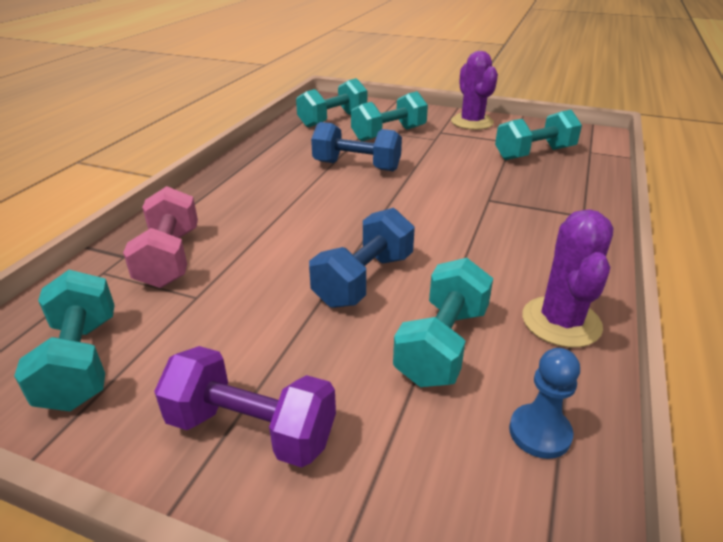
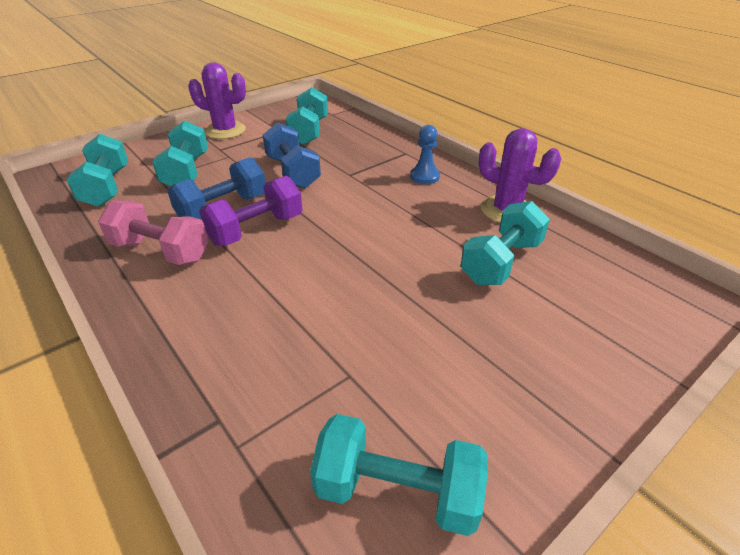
camera: 60 degrees left, 5 degrees up
(169, 258) = (261, 380): pink dumbbell -> pink dumbbell (161, 251)
(251, 429) = (544, 384): purple dumbbell -> purple dumbbell (256, 229)
(364, 280) = (403, 268): blue dumbbell -> blue dumbbell (292, 172)
(442, 344) = (501, 262): turquoise dumbbell -> turquoise dumbbell turned 75 degrees clockwise
(539, 432) = (593, 259): blue pawn -> blue pawn (424, 176)

